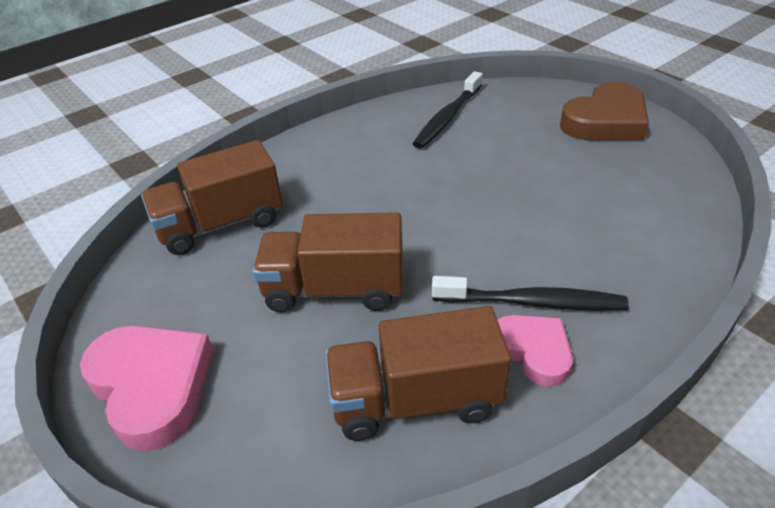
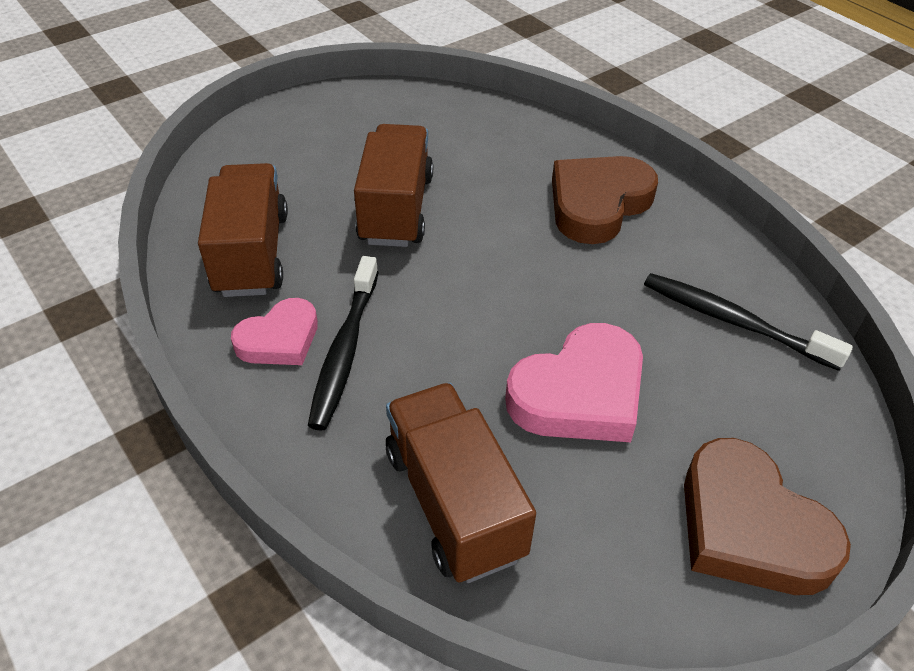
camera: 90 degrees right, 5 degrees up
(152, 387) = (312, 119): pink heart -> pink heart (579, 393)
(220, 224) = (503, 136): brown truck -> brown truck (454, 502)
(326, 169) = (597, 204): none -> brown heart

